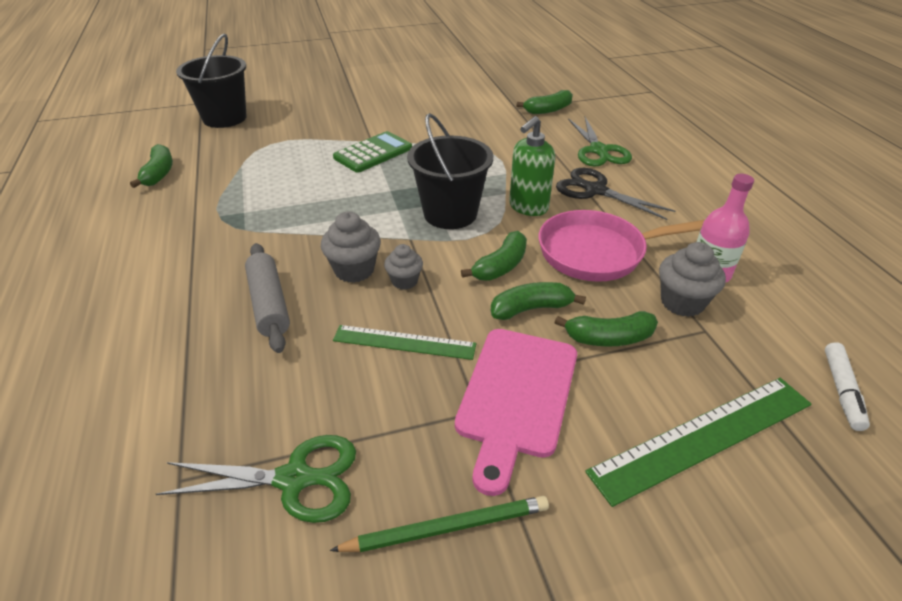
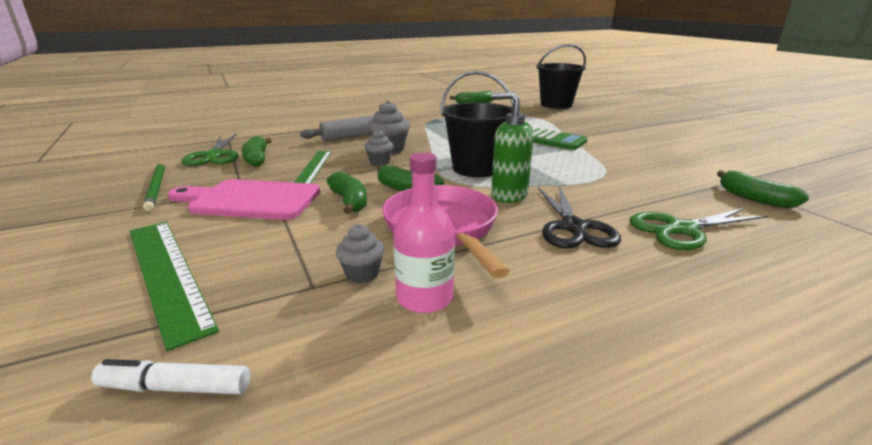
camera: 80 degrees right, 15 degrees down
(595, 190) = (573, 227): black scissors -> black scissors turned 150 degrees clockwise
(609, 338) = (308, 233): green banana -> green banana (257, 159)
(682, 302) = (362, 274): grey cupcake -> grey cupcake, size x0.64

